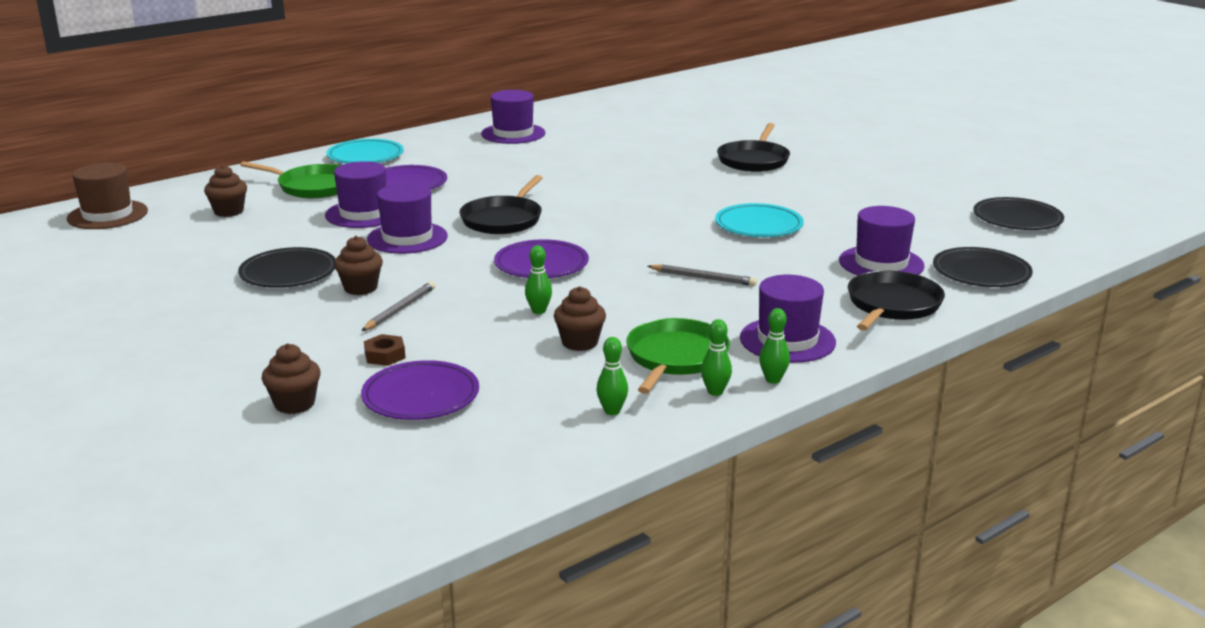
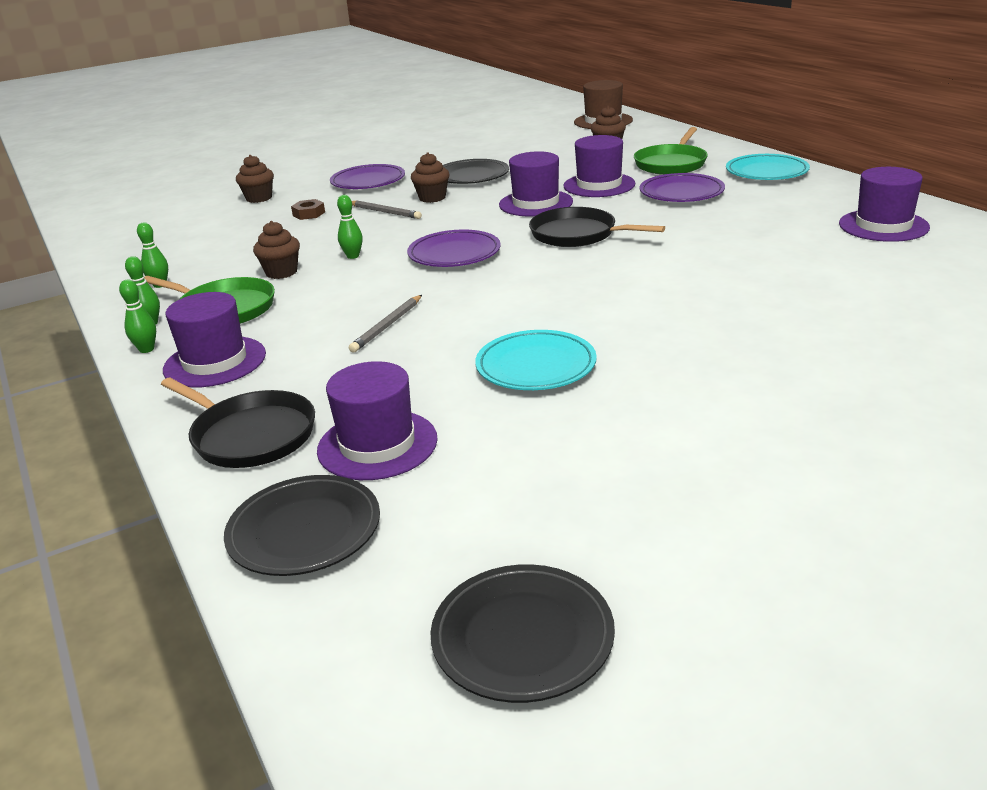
camera: 100 degrees right, 5 degrees up
(421, 396) = (238, 227): purple plate -> purple plate (368, 181)
(754, 160) = (826, 380): black pan -> none

